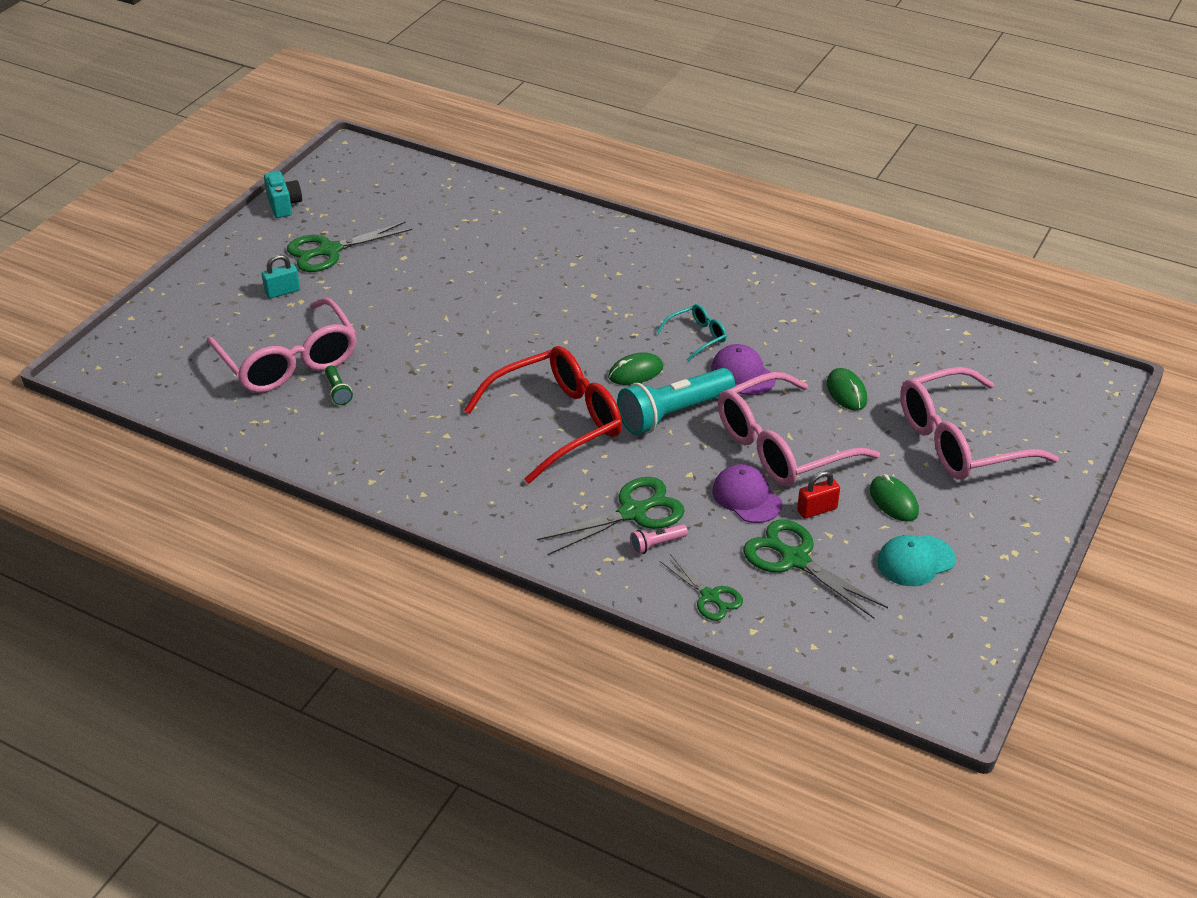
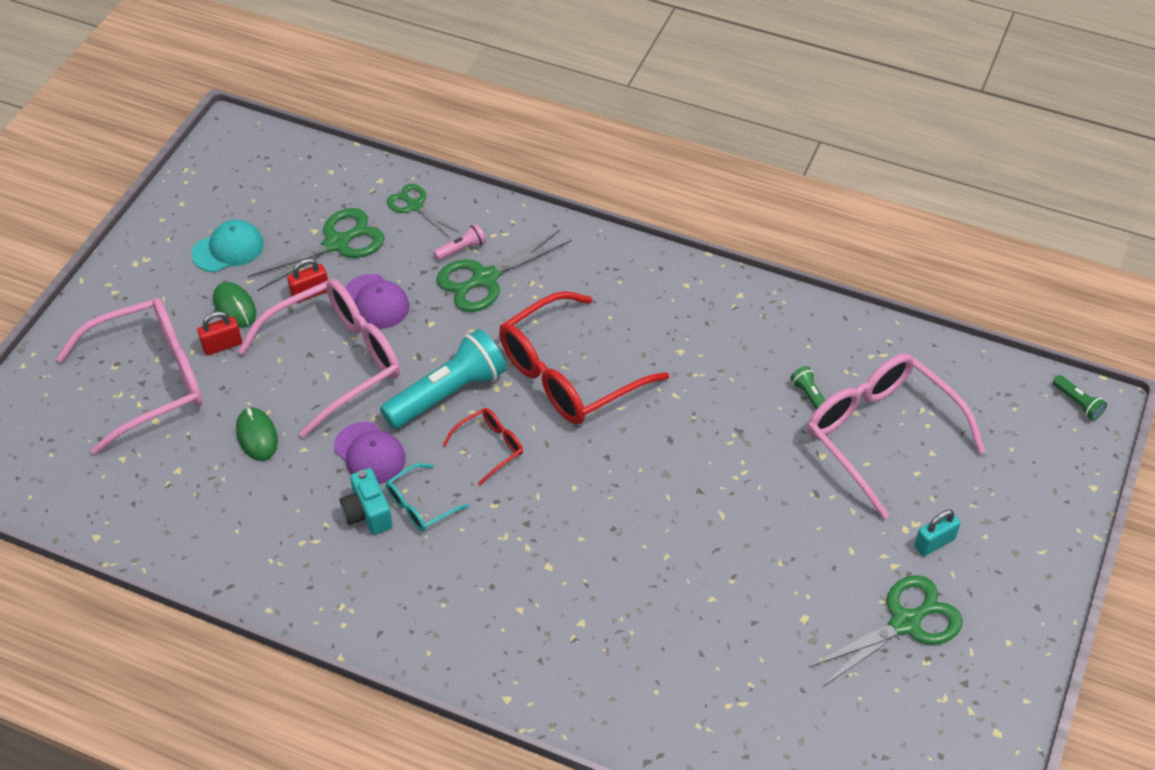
camera: 175 degrees right, 10 degrees up
(100, 374) = (1077, 403): none -> green flashlight
(284, 205) = (1005, 714): turquoise camera -> turquoise camera (367, 513)
(635, 372) = (490, 447): green mouse -> red glasses
(794, 559) = (337, 243): green scissors -> green scissors turned 75 degrees counterclockwise
(897, 466) = (222, 345): none -> red padlock

